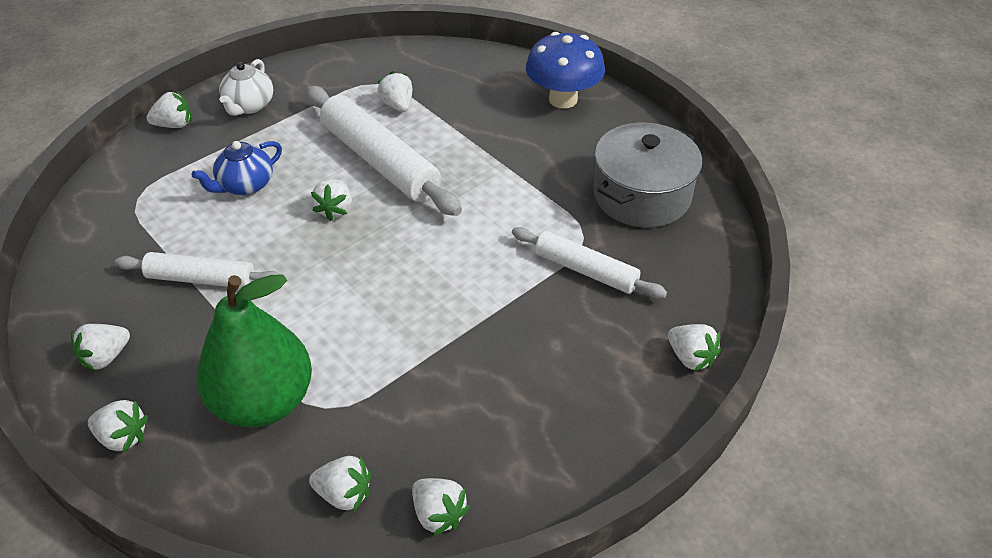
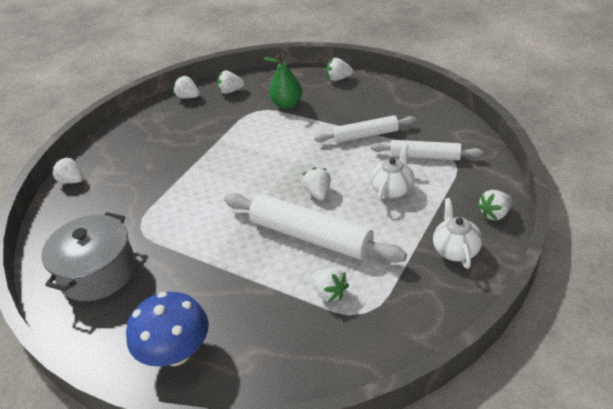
camera: 165 degrees right, 5 degrees down
(106, 357) = (377, 96): white strawberry -> none
(245, 185) = (392, 189): blue teapot -> white teapot
(264, 401) = (287, 104): green pear -> green pear, size x0.62
(585, 270) = (136, 207): white rolling pin -> white rolling pin (425, 156)

